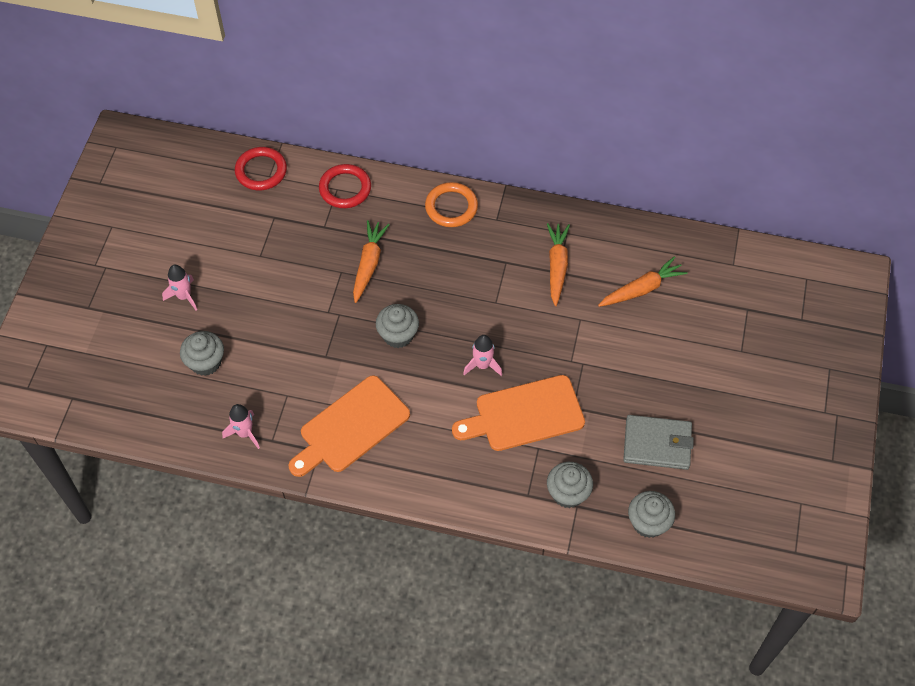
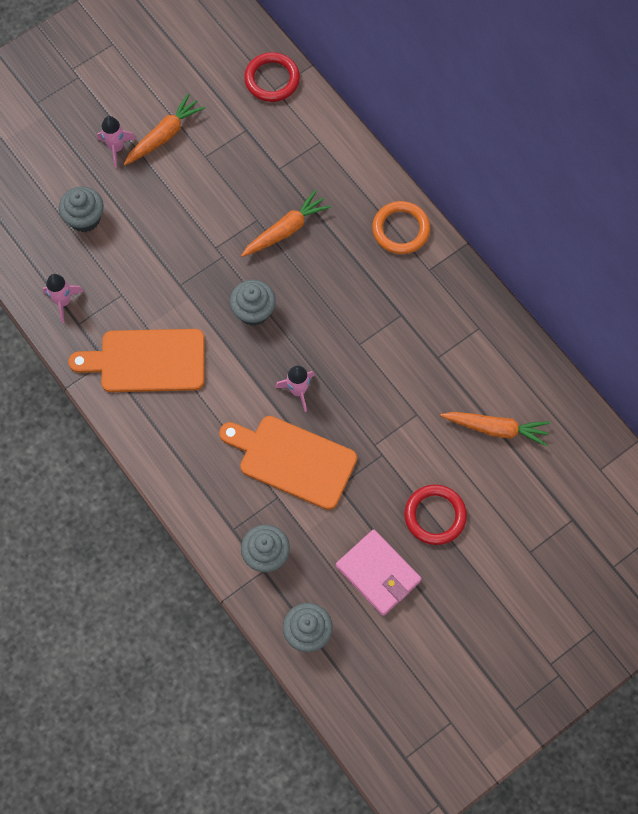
camera: 40 degrees right, 10 degrees up
(345, 188) = (327, 146): red ring -> red ring (435, 516)
(557, 266) = (441, 352): orange carrot -> orange carrot (164, 135)
(657, 444) = (378, 573): grey wallet -> pink wallet

